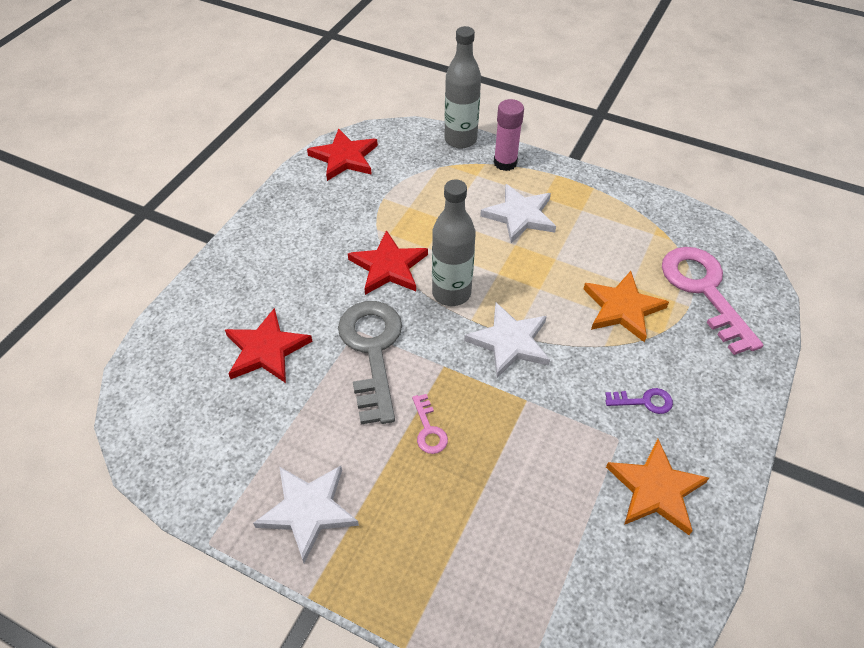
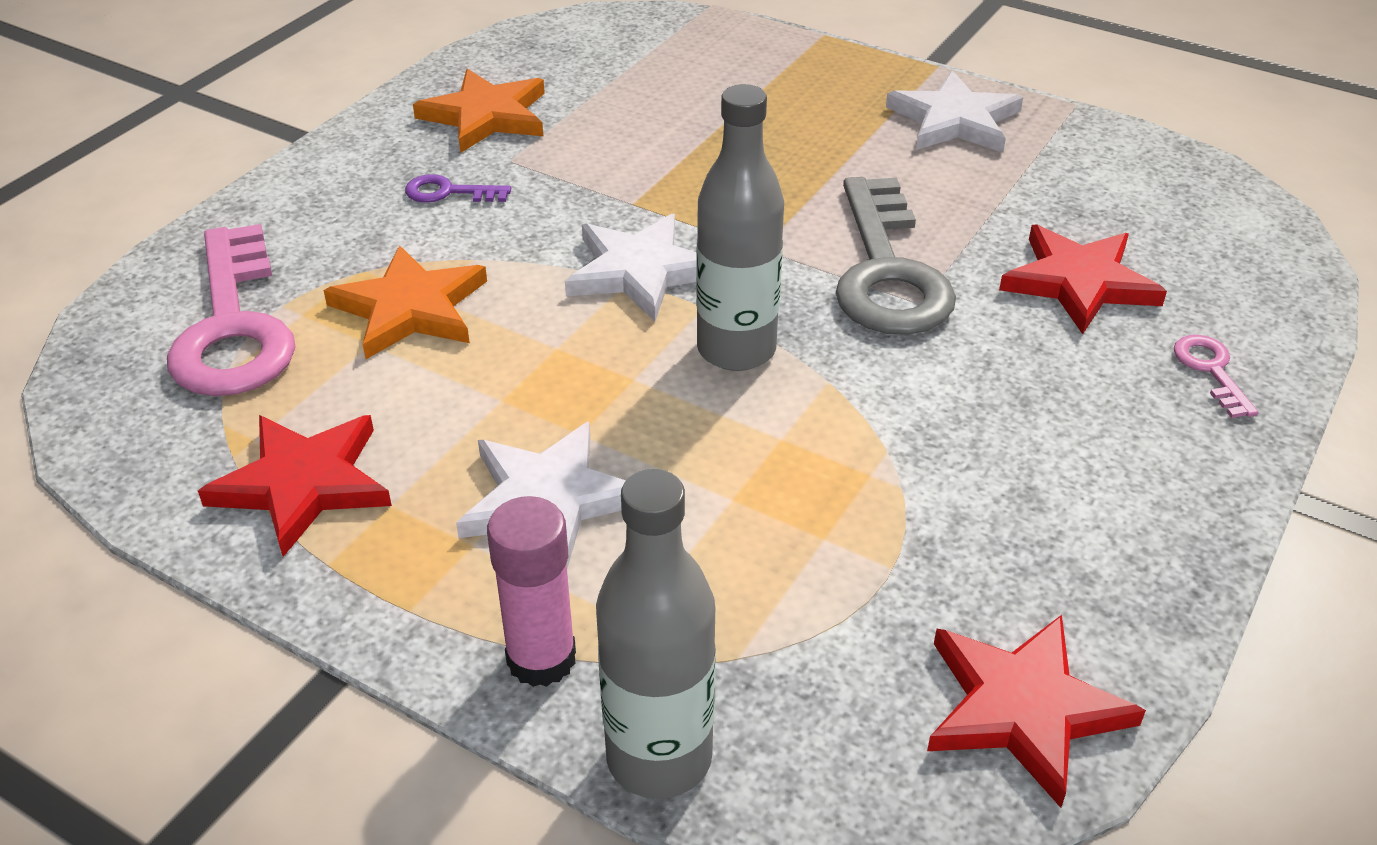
camera: 175 degrees left, 10 degrees down
(389, 267) = (867, 404): red star -> red star (303, 484)
(429, 429) = (790, 180): pink key -> pink key (1211, 370)

